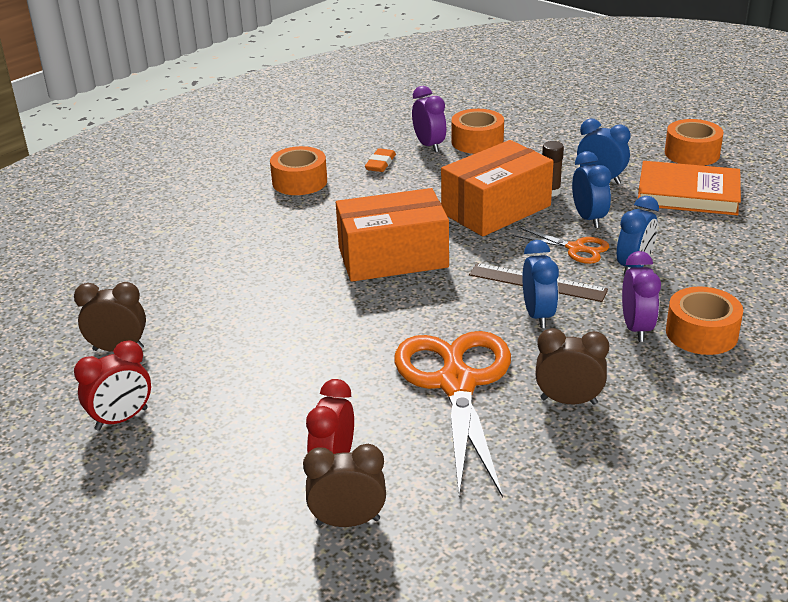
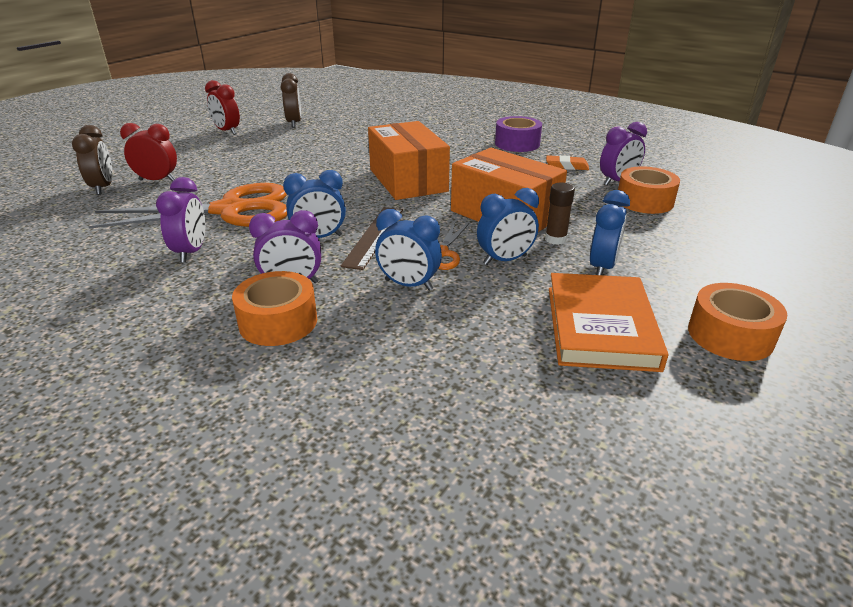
camera: 80 degrees right, 0 degrees up
(299, 182) = (517, 144): orange tape -> purple tape
(568, 401) = (191, 252): brown clock -> purple clock

